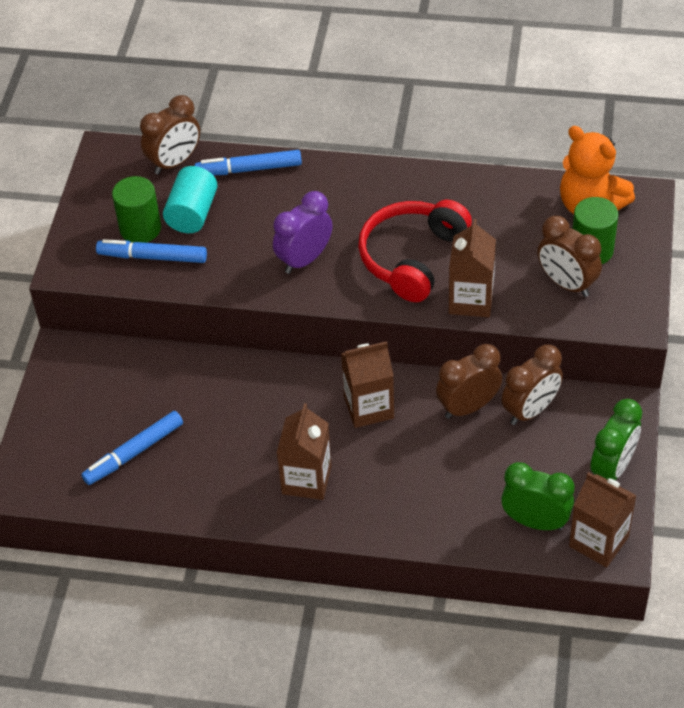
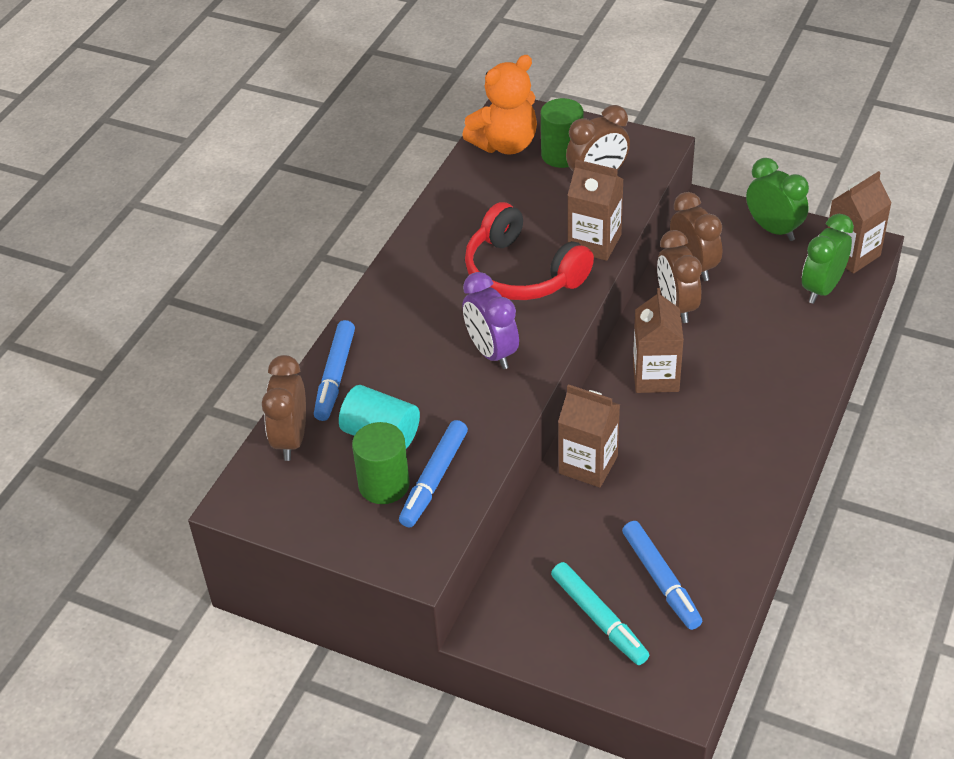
camera: 75 degrees left, 5 degrees down
(87, 419) = (599, 619): none -> turquoise marker
(175, 162) = (291, 439): brown clock -> brown clock turned 150 degrees counterclockwise
(306, 479) = (735, 439): brown carton -> brown carton (588, 465)

